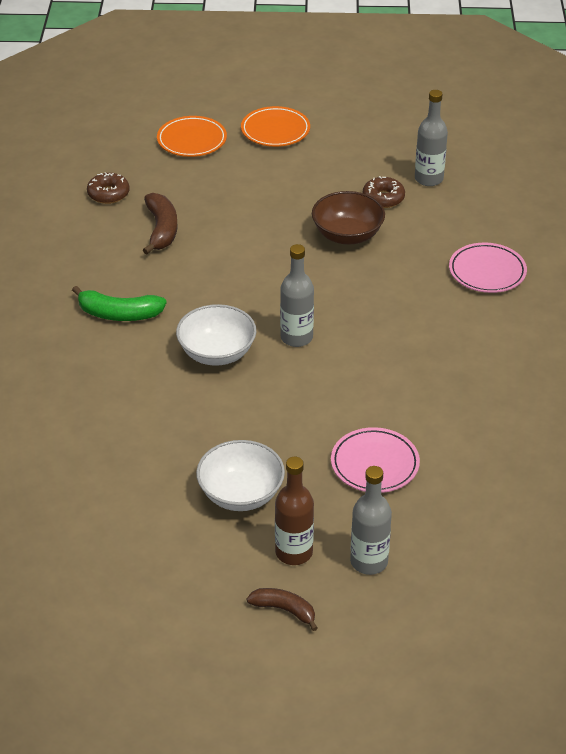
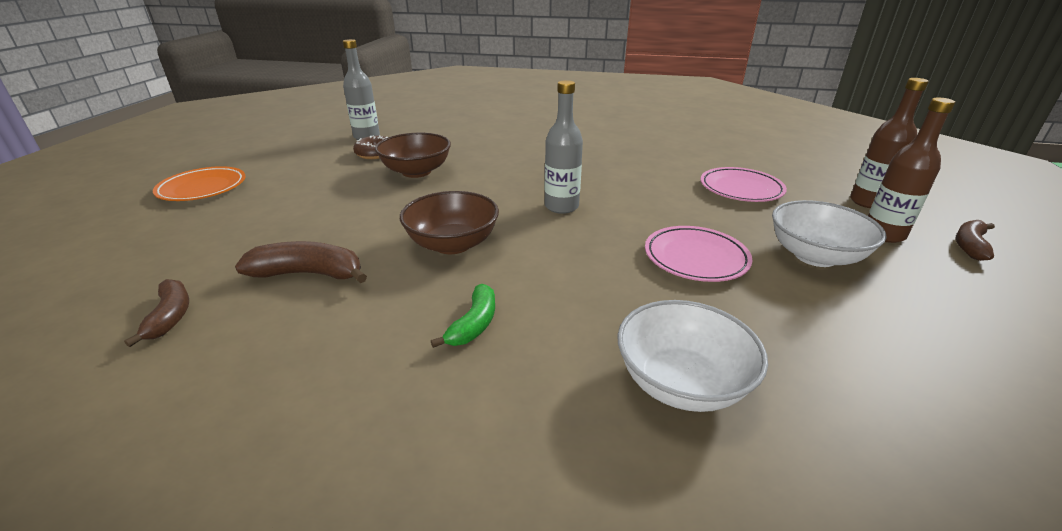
camera: 80 degrees left, 10 degrees down
(108, 194) = (170, 316): brown donut -> brown banana
(119, 314) = (474, 324): green banana -> green banana, size x0.67
(192, 140) = (142, 238): orange plate -> none
(215, 285) = (452, 244): none -> brown bowl
(217, 353) = (577, 252): white bowl -> white bowl (681, 383)
(369, 562) = (868, 202): grey bottle -> brown bottle
(487, 272) = (501, 132): pink plate -> pink plate (695, 258)

